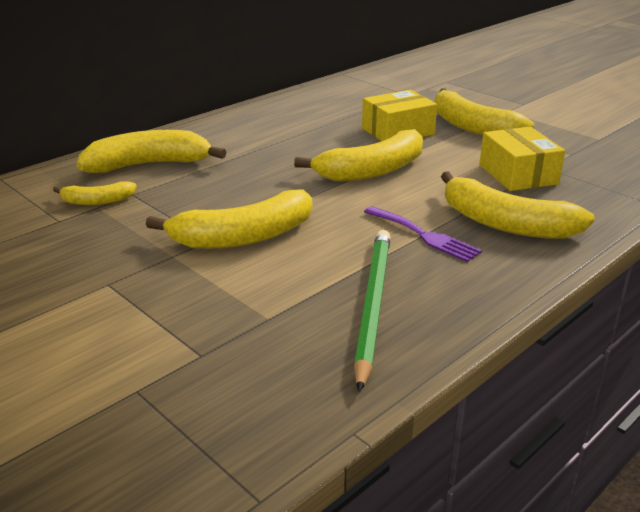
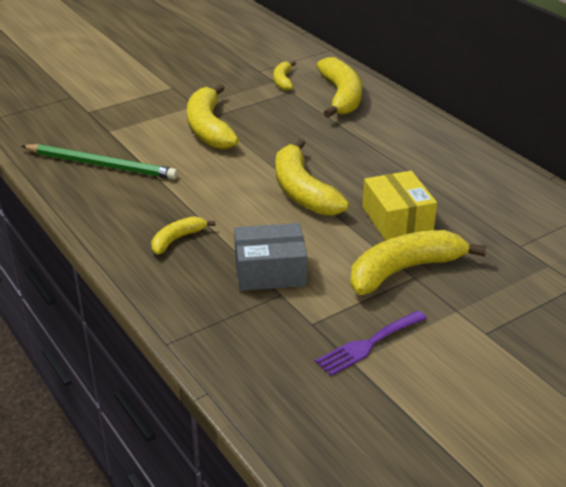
camera: 100 degrees right, 5 degrees up
(424, 235) = (176, 198): purple fork -> purple fork (368, 344)
(505, 223) = (177, 239): yellow banana -> yellow banana, size x0.53
(518, 174) = (270, 271): yellow box -> grey box

